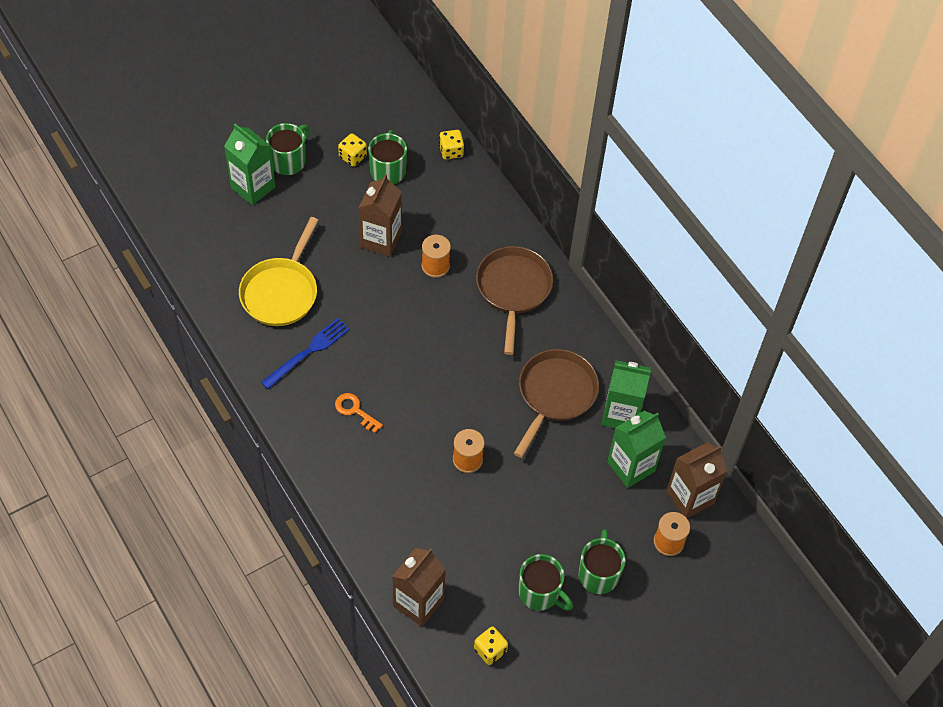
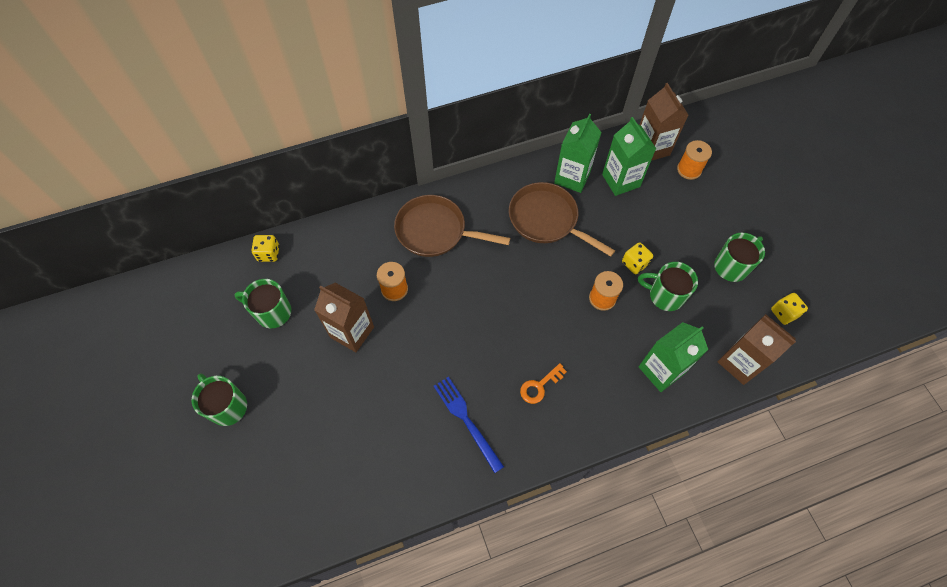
camera: 75 degrees left, 5 degrees up
(253, 187) = (249, 449): green carton -> green carton (661, 370)
(281, 291) = (389, 437): yellow pan -> none
(352, 157) = (244, 342): yellow dice -> yellow dice (634, 263)
(598, 574) = (715, 222): green mug -> green mug (665, 295)

